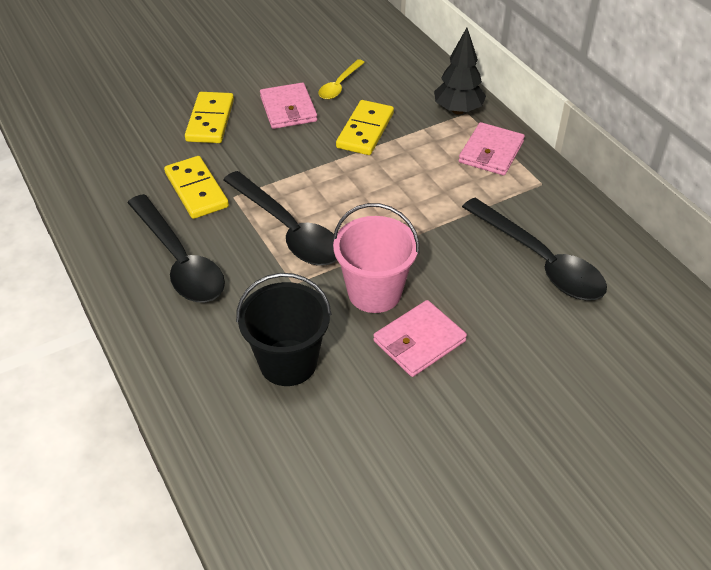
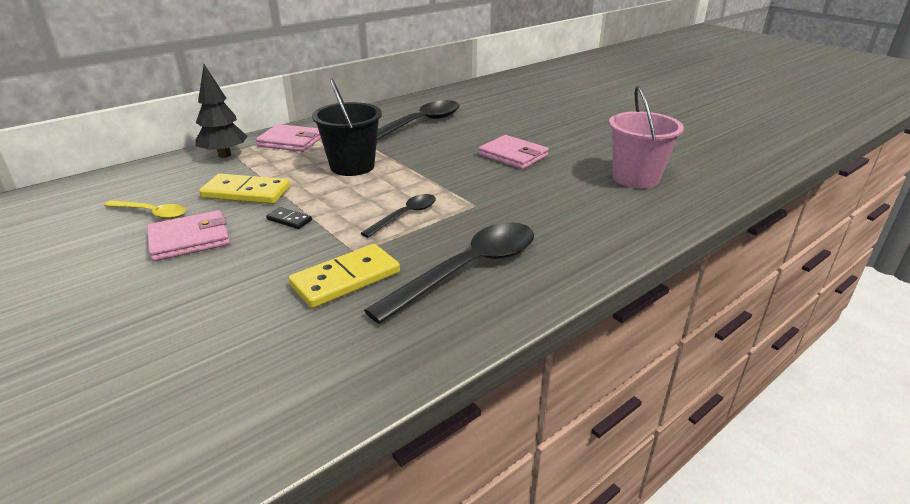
camera: 100 degrees left, 15 degrees down
(210, 120) = (195, 293): yellow domino -> none
(288, 230) = (405, 216): black spoon -> black spoon, size x0.54
(288, 362) = (564, 198): black bucket -> black bucket (352, 166)
(303, 158) = (289, 220): none -> black domino
(374, 292) = (472, 173): pink bucket -> pink bucket (635, 178)

